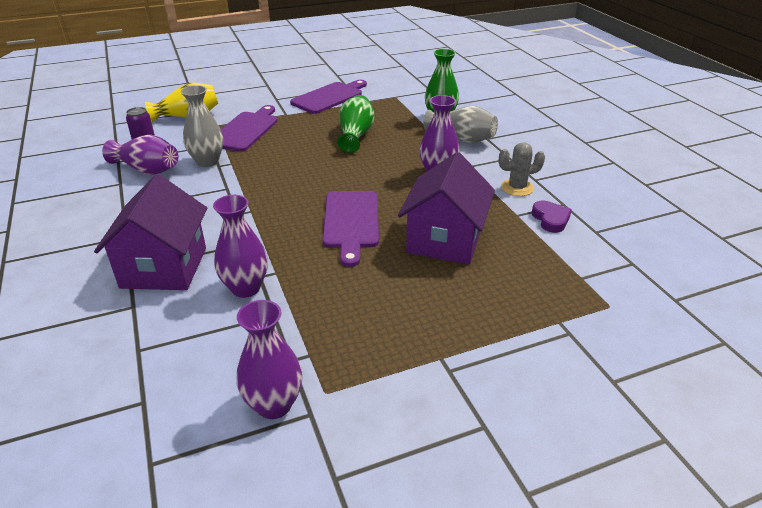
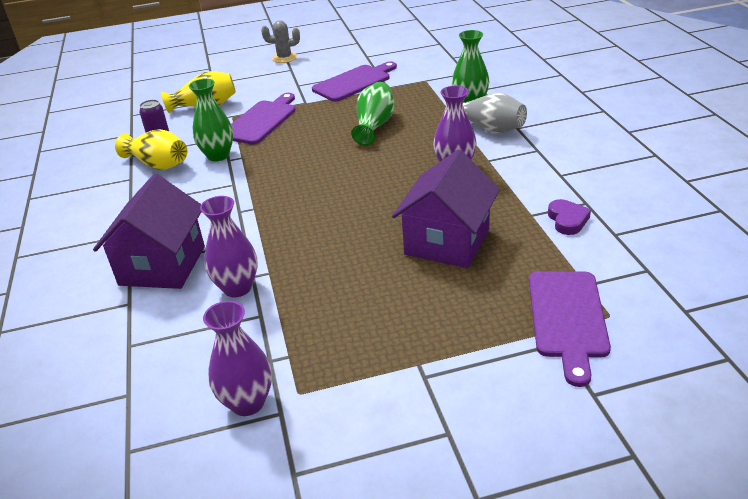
camera: 10 degrees right, 0 degrees up
(147, 170) = (158, 164): purple vase -> yellow vase
(207, 162) = (218, 155): grey vase -> green vase
(351, 222) = (353, 221): purple cutting board -> purple cutting board (567, 318)
(517, 188) = (538, 184): grey cactus -> grey cactus (284, 58)

